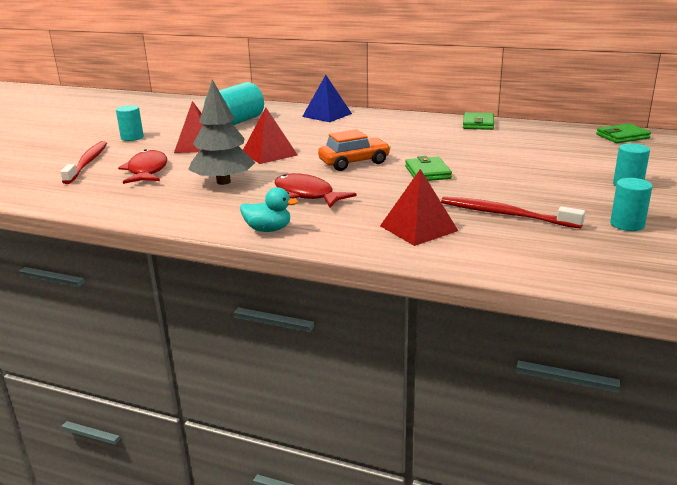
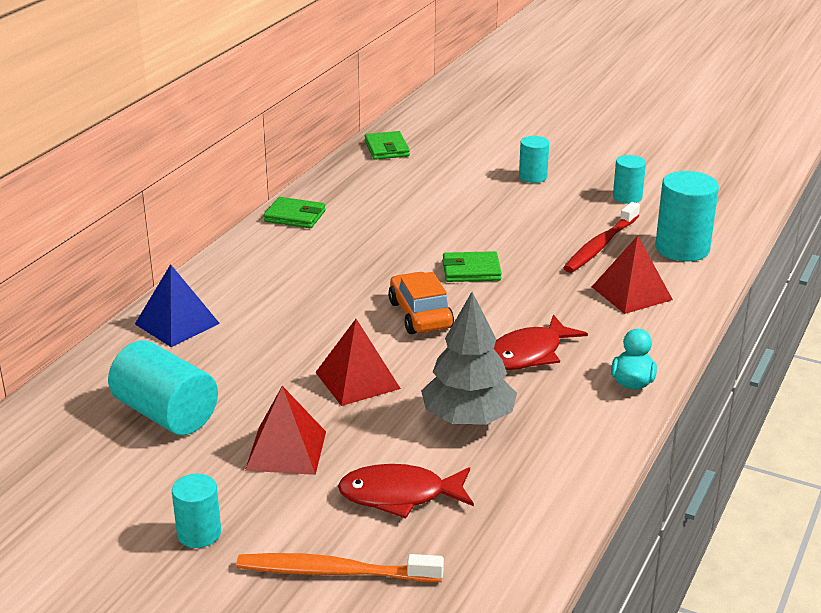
camera: 85 degrees left, 5 degrees up
(87, 163) = (335, 572): red toothbrush -> orange toothbrush
(526, 251) = (682, 249): none -> turquoise cylinder

